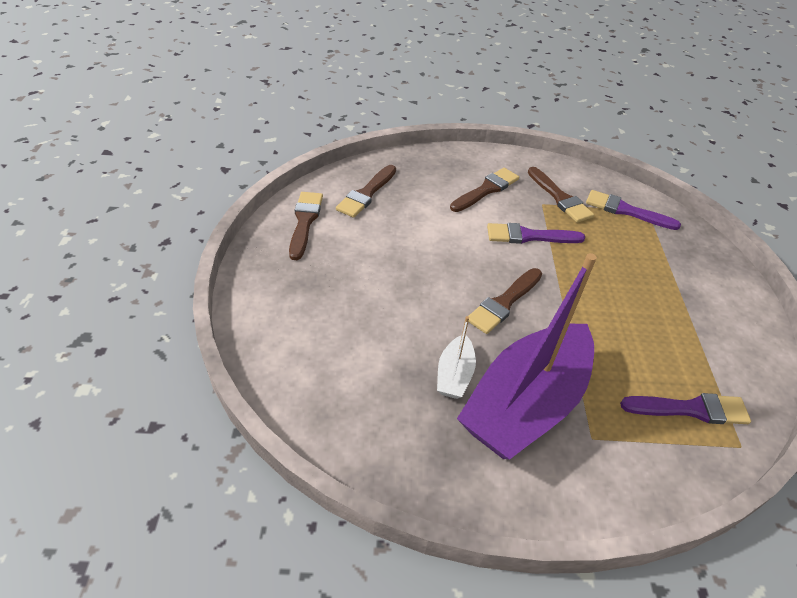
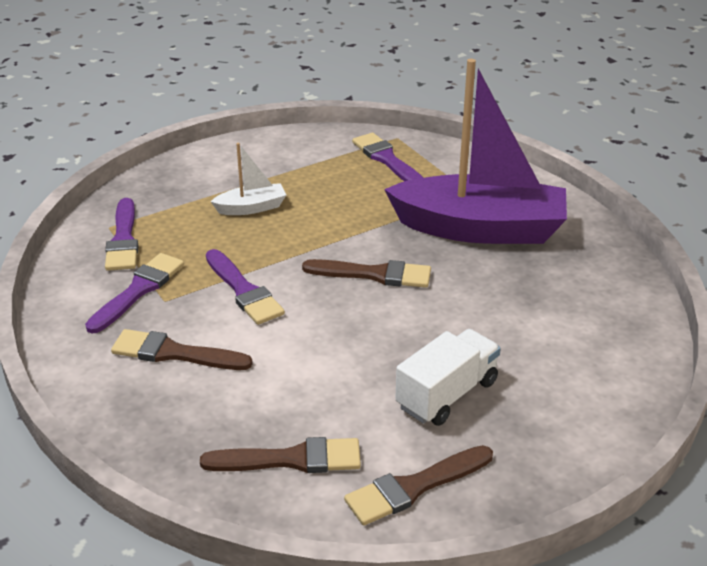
camera: 120 degrees left, 10 degrees down
(354, 270) = (447, 394): none -> white truck
(454, 375) = (498, 272): white boat -> white boat (251, 208)
(560, 198) = (138, 290): brown brush -> purple brush

